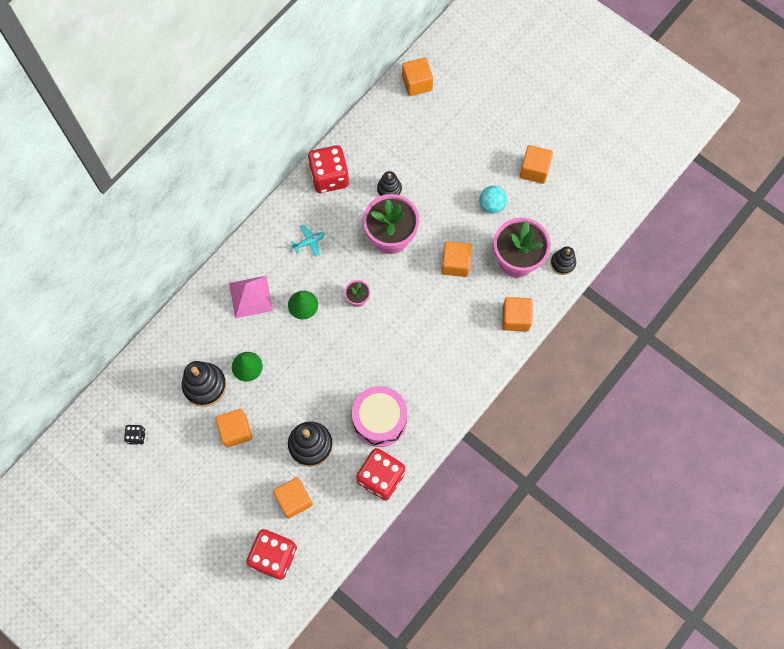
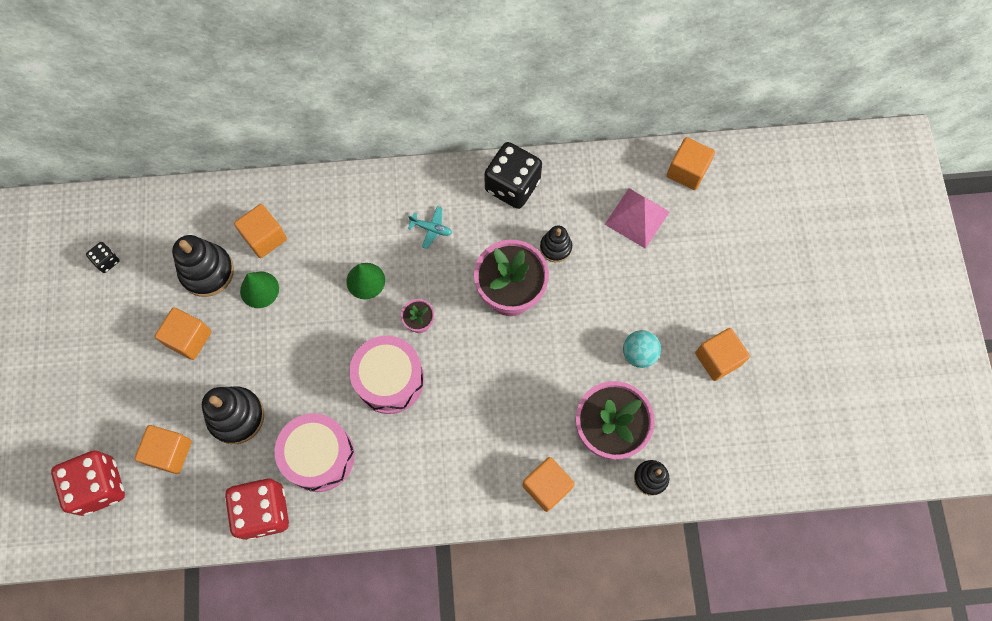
camera: 45 degrees right, 0 degrees up
(251, 296) = (329, 229): pink pyramid -> pink pyramid (637, 218)
(329, 177) = (512, 185): red dice -> black dice
(374, 344) = (389, 380): none -> pink drum
(455, 264) = (544, 377): orange cube -> orange cube (264, 237)

